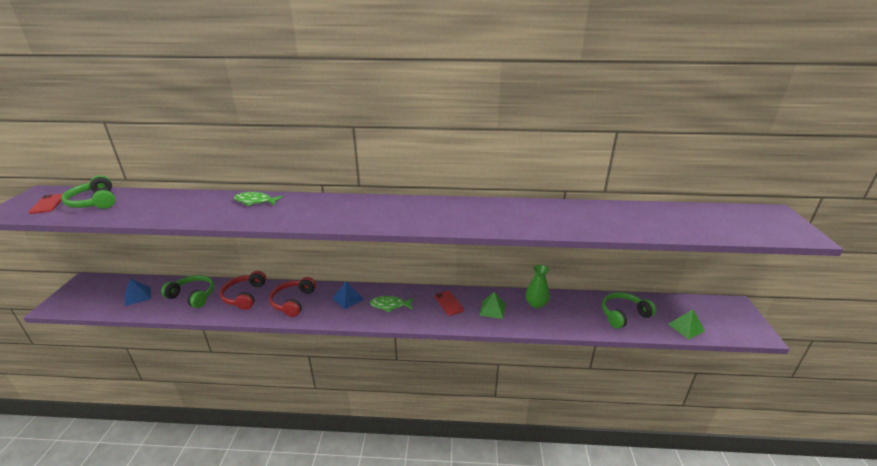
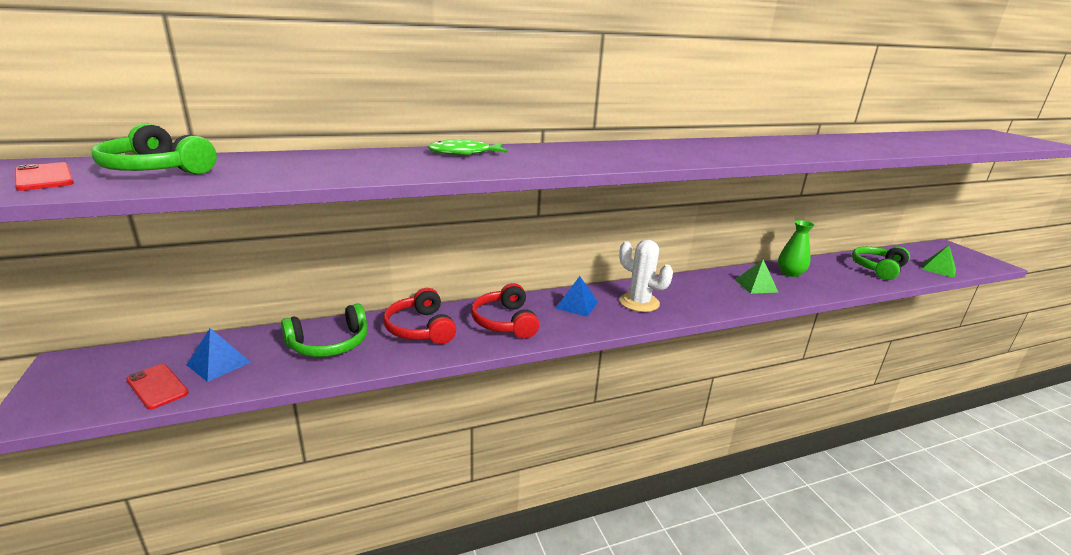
camera: 25 degrees left, 5 degrees down
(193, 296) = (329, 344): green headphones -> green headphones turned 150 degrees clockwise
(390, 305) = (639, 302): green fish -> white cactus
(448, 303) = (702, 288): red phone -> red phone (157, 386)

